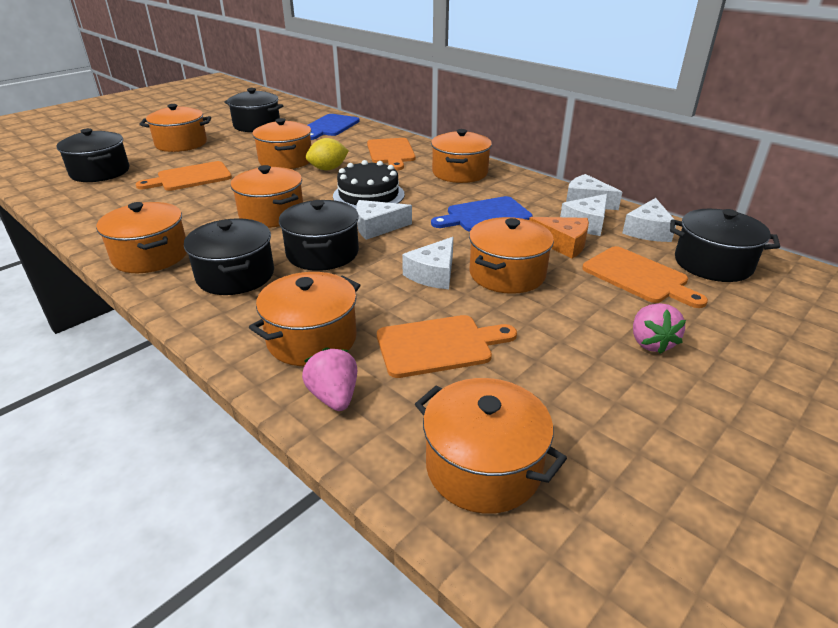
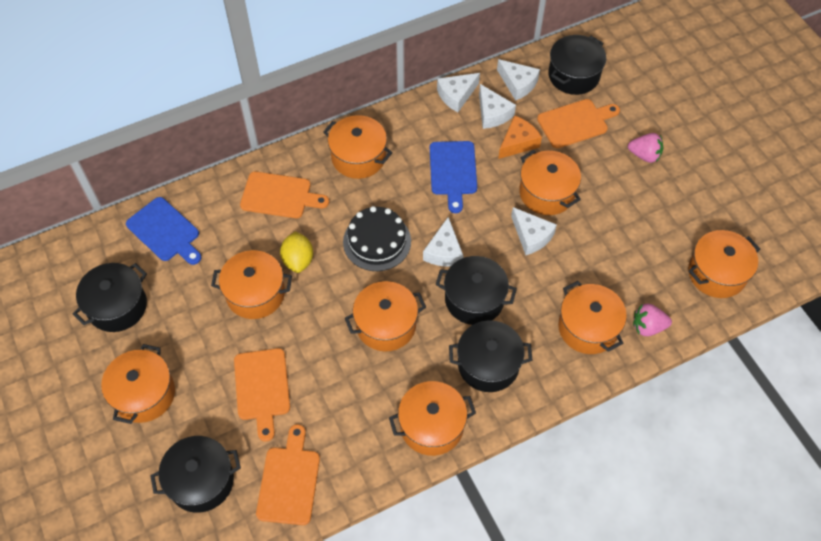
camera: 70 degrees left, 25 degrees up
(439, 345) = (615, 260): orange cutting board -> orange cutting board (289, 481)

